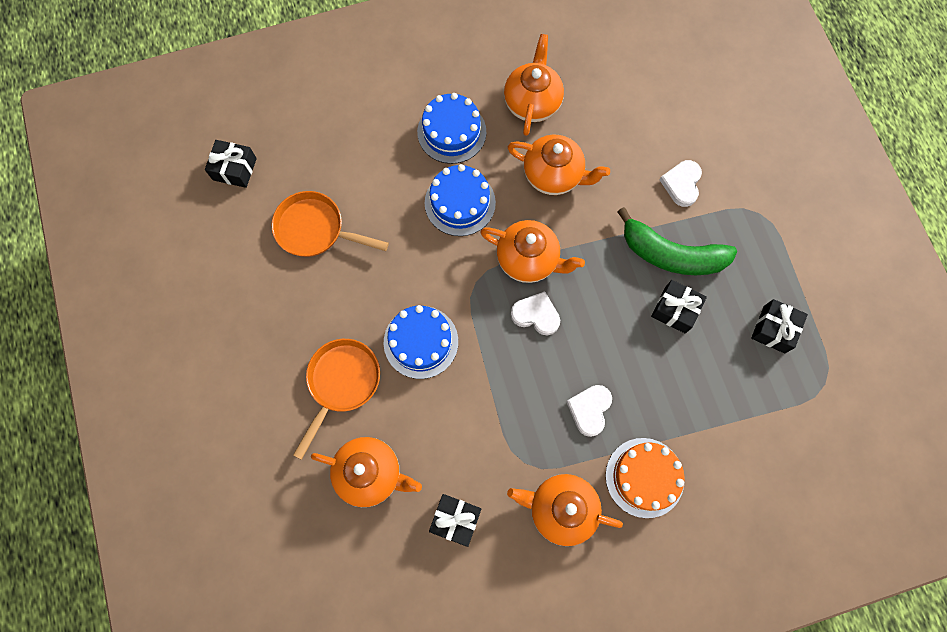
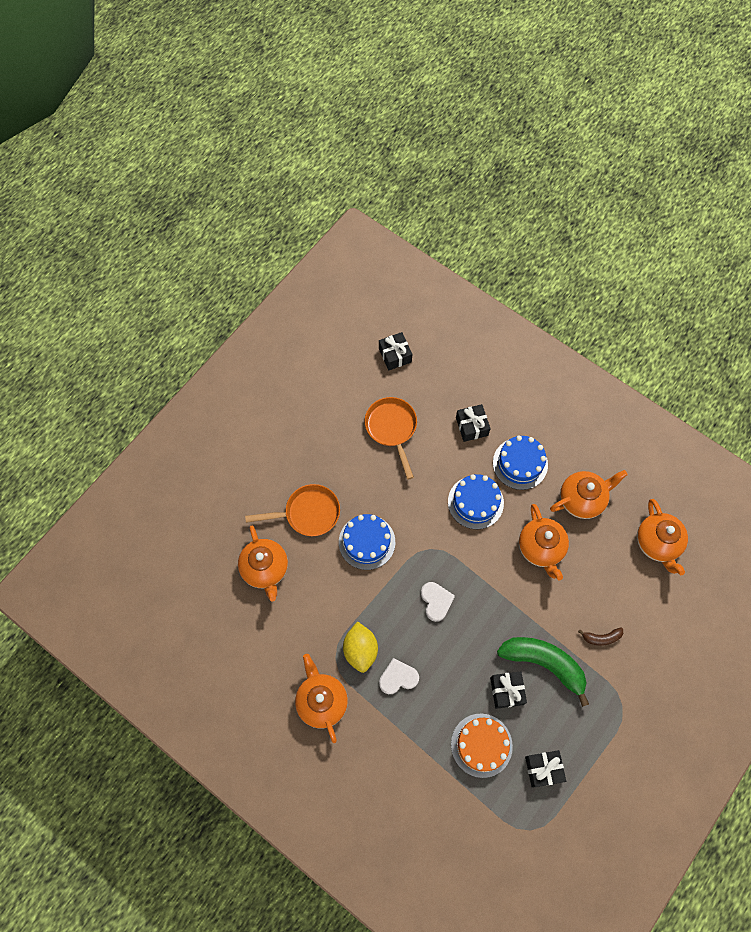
camera: 55 degrees right, 5 degrees down
(455, 520) = (271, 639): black gift -> black gift (471, 426)
(528, 260) = (469, 571): orange teapot -> orange teapot (657, 543)
(533, 429) = (360, 650): none -> yellow lemon
(644, 477) = (378, 743): orange cake -> orange cake (481, 745)
(671, 254) = (544, 663): green banana -> green banana turned 135 degrees clockwise
(681, 184) = (601, 638): white heart -> brown banana

